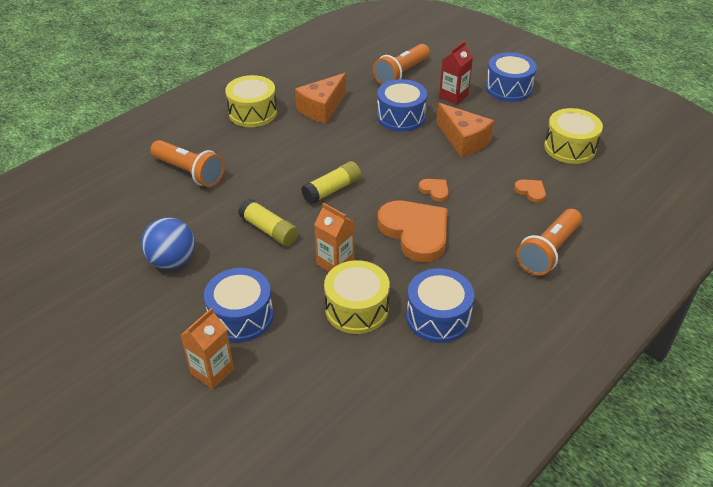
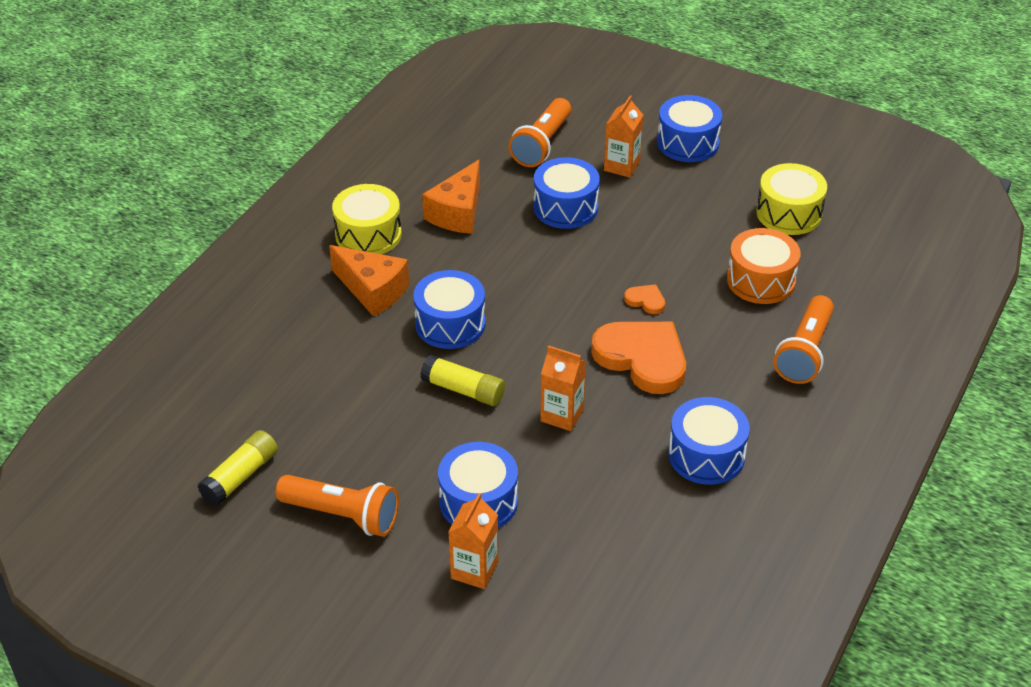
camera: 15 degrees left, 0 degrees up
(172, 261) = (361, 452): blue ball -> none
(189, 172) = (325, 333): orange flashlight -> orange flashlight (342, 515)
(281, 181) = (450, 324): none -> blue drum
(332, 190) = (519, 323): yellow glue stick -> yellow glue stick (240, 476)
(356, 309) = (610, 464): yellow drum -> none
(453, 96) = (621, 166): red carton -> orange carton
(463, 140) = (656, 227): orange cheese -> orange cheese (372, 290)
(531, 191) = (761, 280): orange heart -> orange drum

